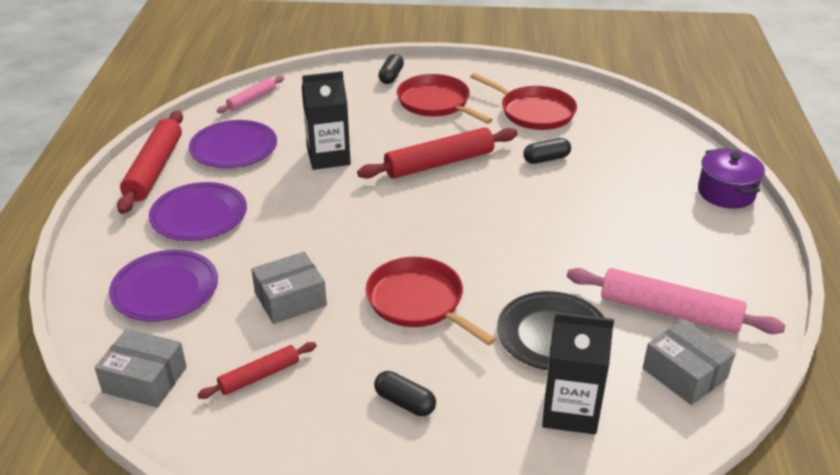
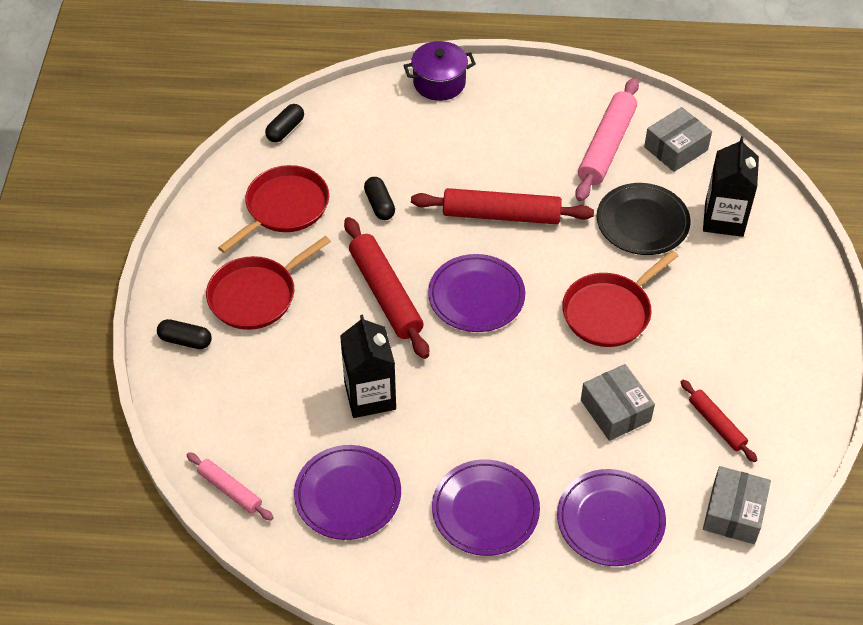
camera: 90 degrees left, 15 degrees up
(155, 169) = (392, 574): red rolling pin -> red rolling pin (501, 215)
(405, 402) = (731, 321): black capsule -> black capsule (285, 130)
(438, 213) = (476, 296): none -> purple plate

